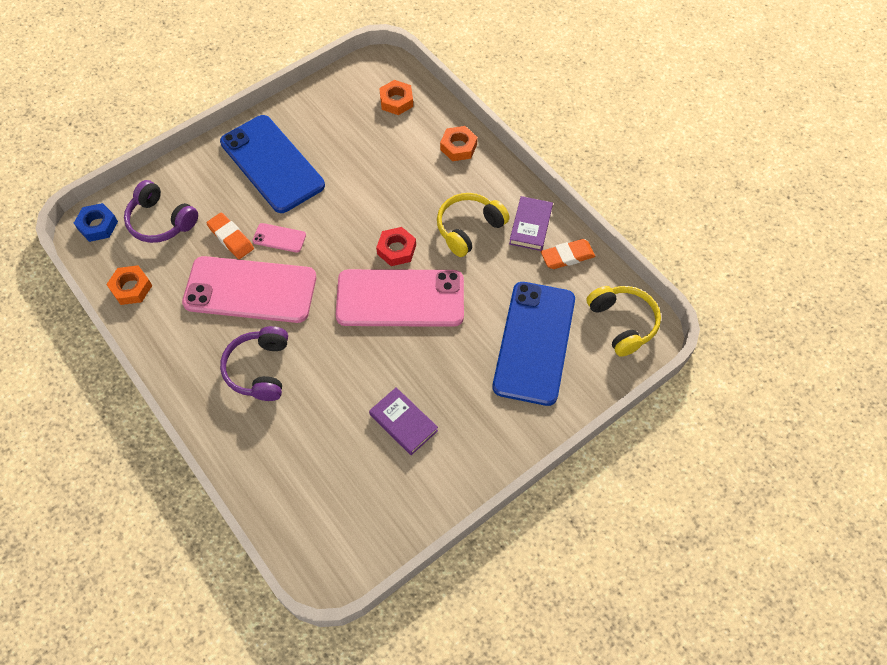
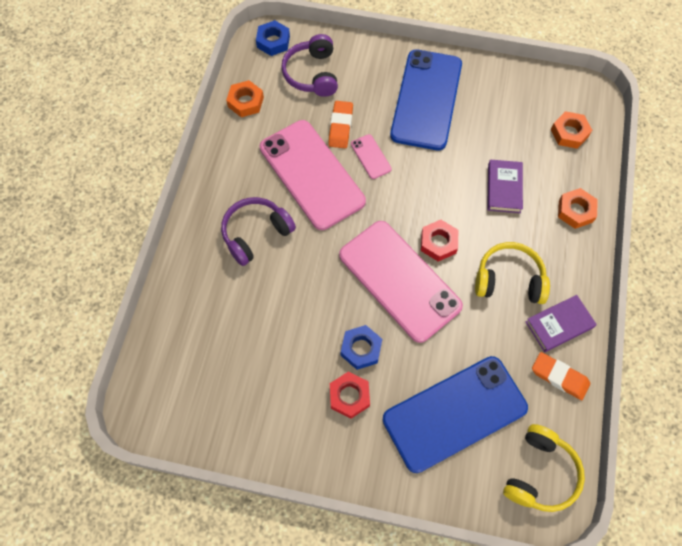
camera: 50 degrees right, 5 degrees up
(403, 423) = (299, 368): purple book -> purple book (503, 188)
(429, 367) = (361, 349): none -> blue nut
(458, 403) = (349, 396): none -> red nut

